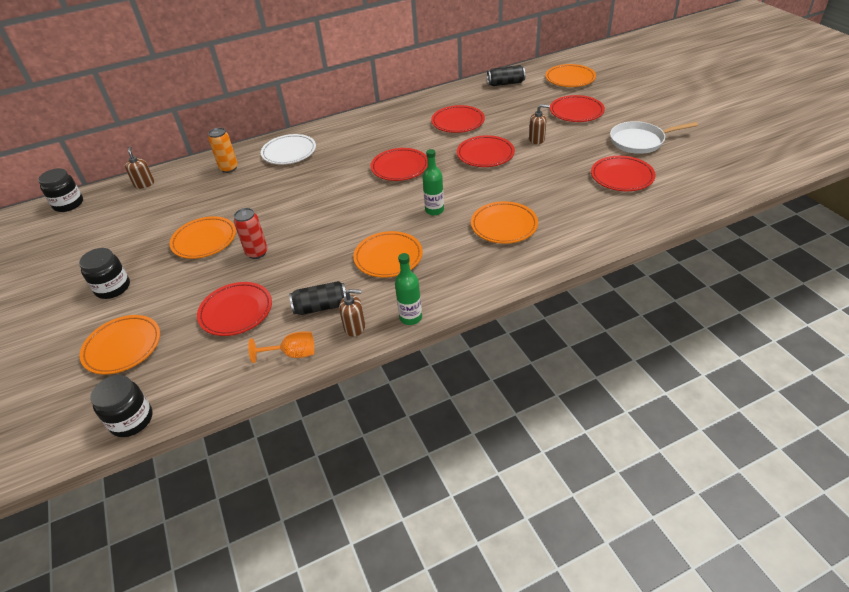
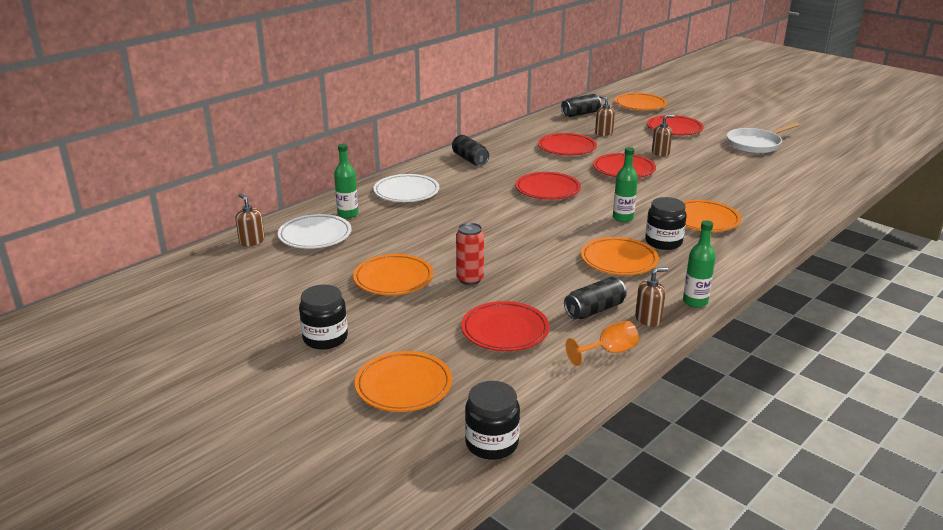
camera: 25 degrees left, 15 degrees down
(68, 204) = (165, 273): black jar -> black jar (663, 242)
(189, 186) = (315, 236): none -> white plate
(229, 168) = (348, 214): orange can -> green bottle
(367, 124) = (470, 159): none -> black can
(506, 109) = (603, 133): none -> brown soap dispenser
(622, 177) = (769, 171): red plate -> none

